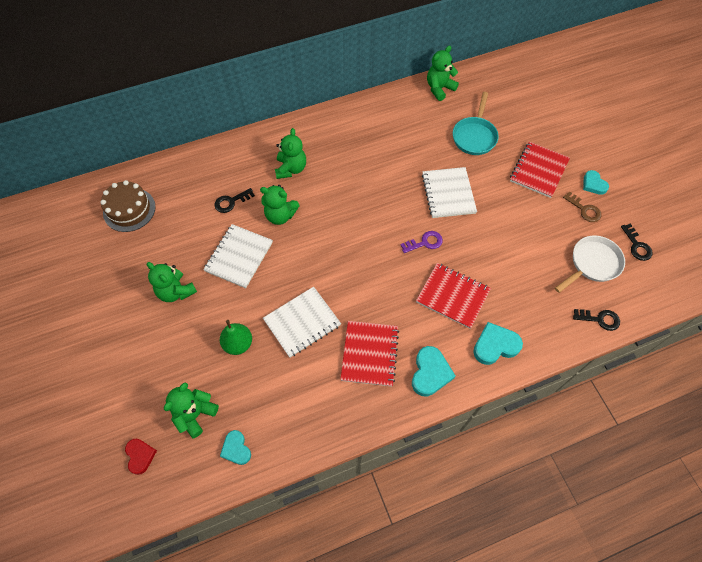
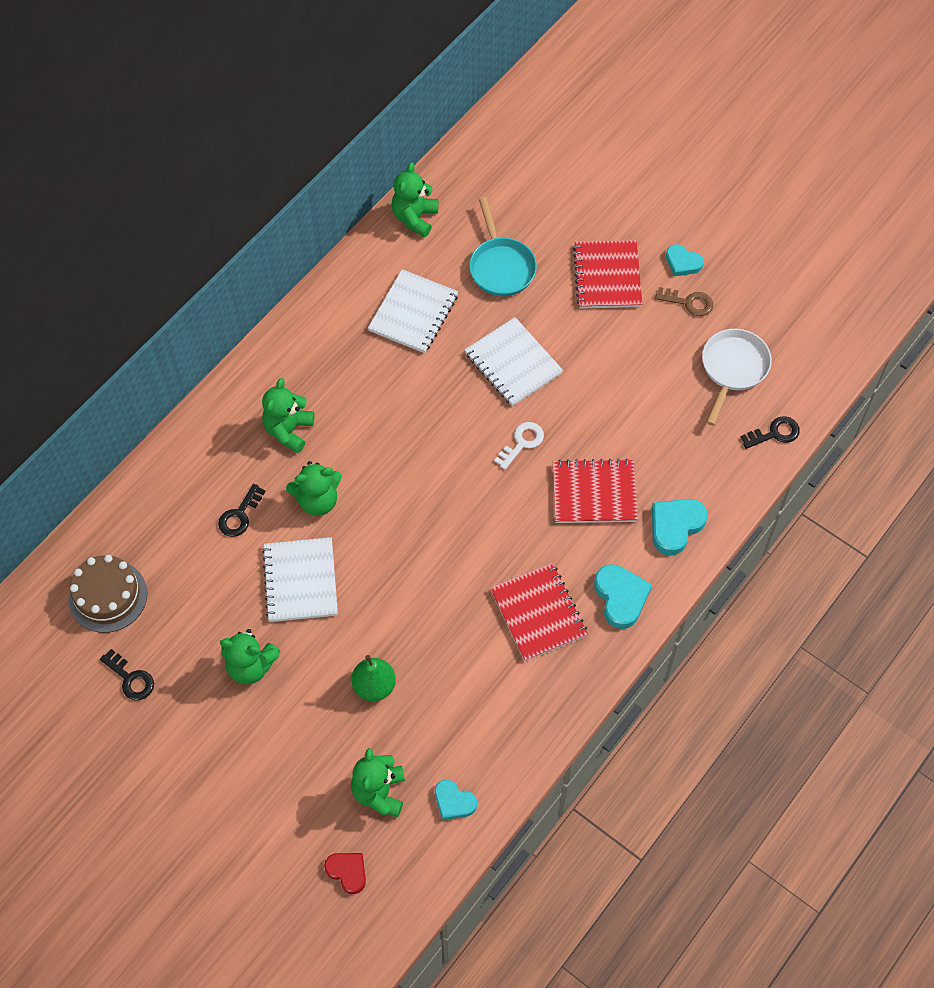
camera: 30 degrees left, 0 degrees up
(291, 169) = (288, 430): green teddy bear -> green teddy bear turned 135 degrees counterclockwise
(302, 322) = (435, 619): white notebook -> white notebook (413, 313)
(425, 242) = (522, 443): purple key -> white key
(637, 245) = (772, 319): black key -> black key (130, 678)

